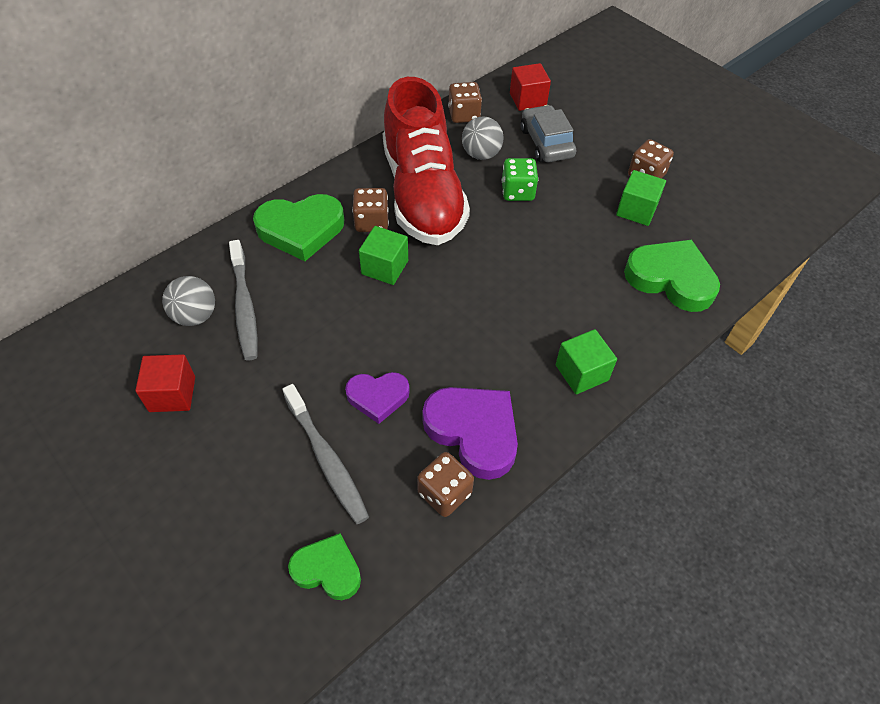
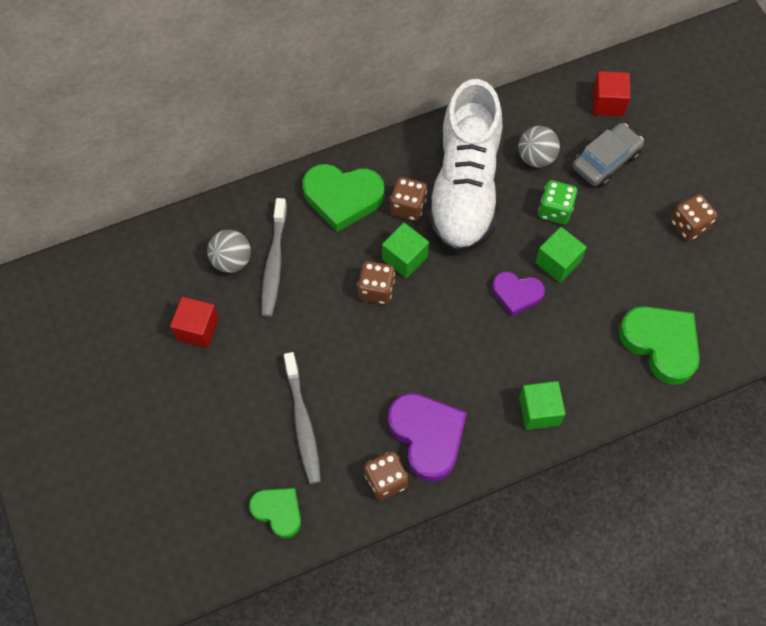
camera: 20 degrees right, 10 degrees up
(378, 397) = (359, 381): purple heart -> purple heart (516, 294)
(423, 194) = (464, 189): red shoe -> white shoe
(464, 115) = (536, 106): brown dice -> brown dice (376, 290)
(546, 143) = (605, 161): grey car -> grey car turned 45 degrees clockwise
(636, 210) = (661, 262): green cube -> green cube (558, 262)

